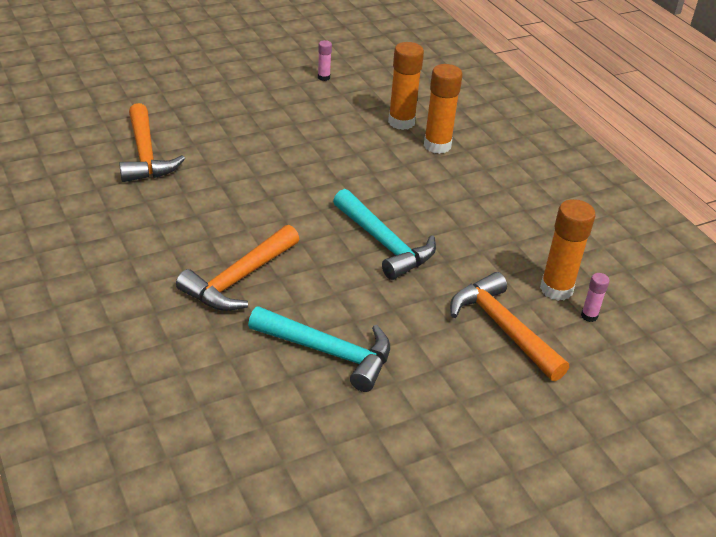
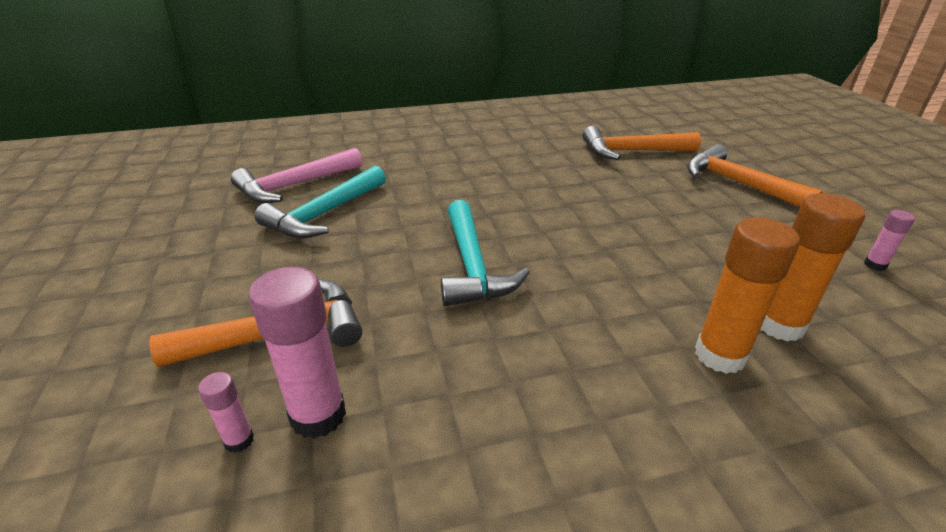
camera: 105 degrees right, 5 degrees down
(239, 279) = (441, 182): orange hammer -> orange hammer (738, 183)
(270, 397) = (295, 185): none -> pink hammer
(384, 243) = (472, 265): turquoise hammer -> turquoise hammer turned 75 degrees counterclockwise
(556, 289) = (318, 415): orange glue stick -> pink glue stick

